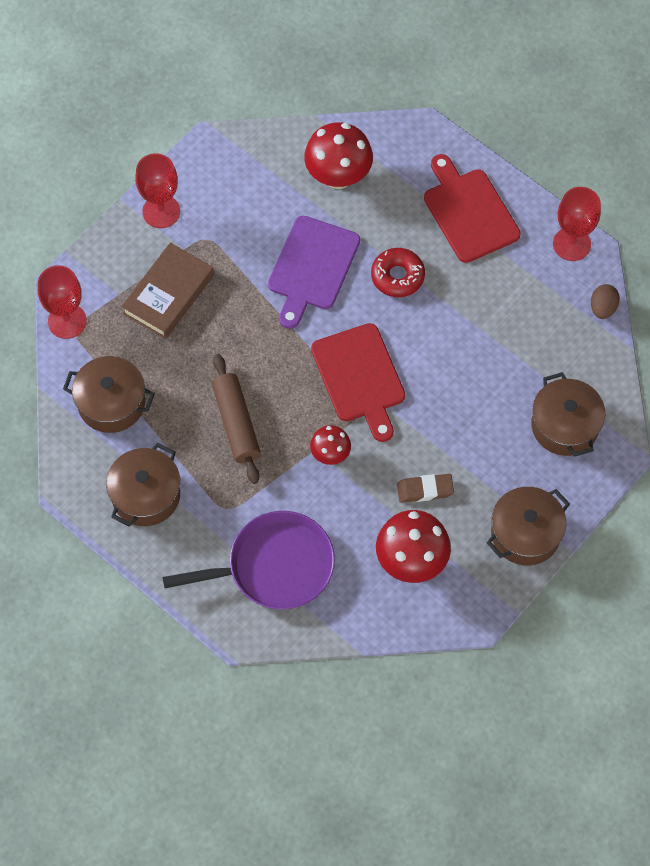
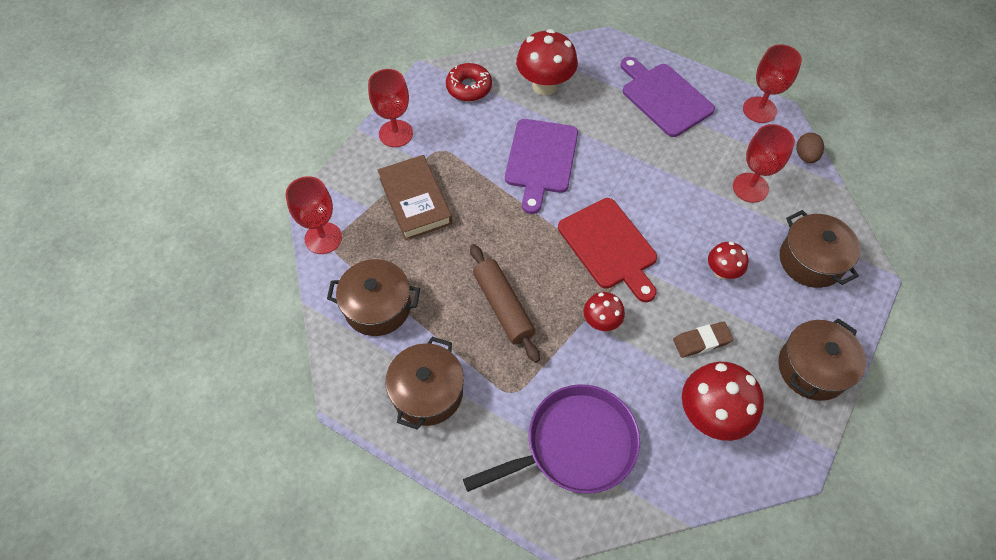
camera: 10 degrees left, 5 degrees down
(168, 294) = (415, 201): brown book -> brown book turned 45 degrees counterclockwise
(397, 276) = (618, 156): red donut -> red donut (469, 87)
(468, 212) = (664, 97): red cutting board -> purple cutting board
(468, 422) = (722, 272): none -> red mushroom
(529, 335) = (750, 187): none -> red goblet

